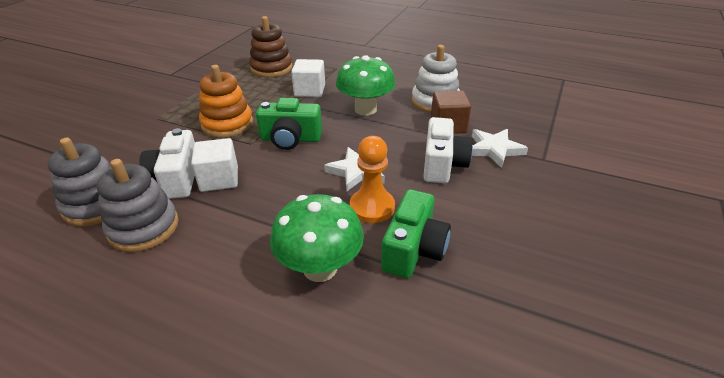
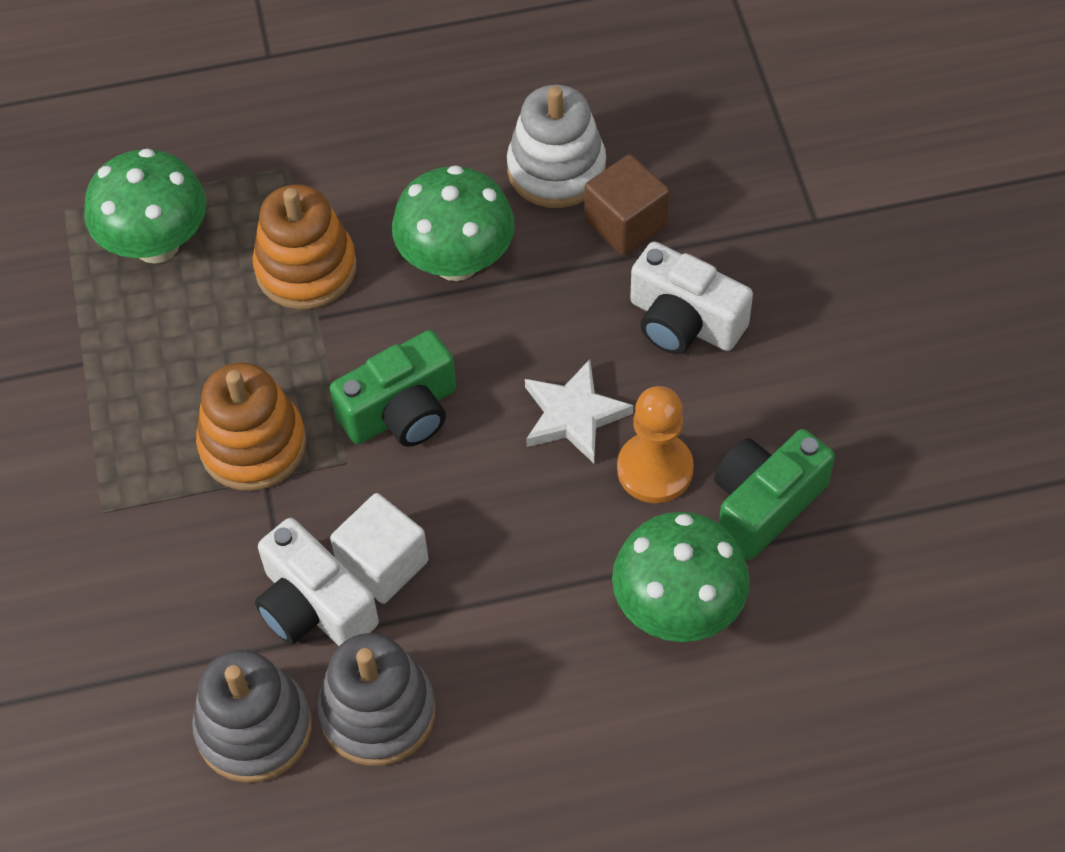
camera: 35 degrees left, 20 degrees up
(271, 68) = (156, 244): brown stacking toy -> green mushroom
(310, 91) = (306, 268): white cube -> orange stacking toy
(413, 249) = (765, 504): green camera -> green camera turned 120 degrees counterclockwise
(442, 164) = (684, 321): white camera -> white camera turned 150 degrees clockwise
(494, 149) = (734, 240): white star -> none

